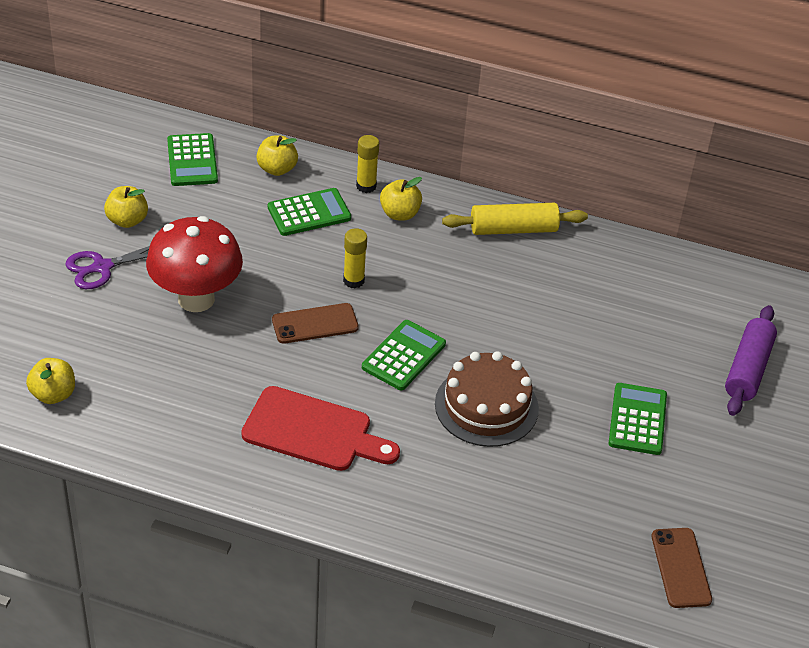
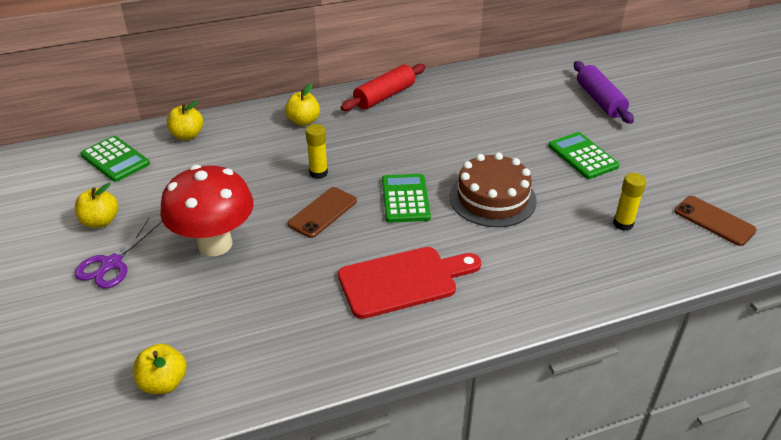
camera: 35 degrees left, 5 degrees down
(309, 213) = (240, 149): green calculator -> none
(366, 186) = (262, 117): yellow glue stick -> yellow glue stick (623, 224)
(513, 229) = (384, 96): yellow rolling pin -> red rolling pin

